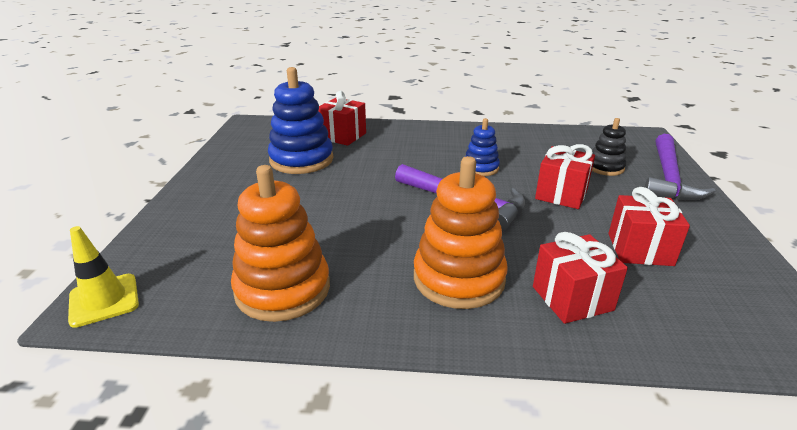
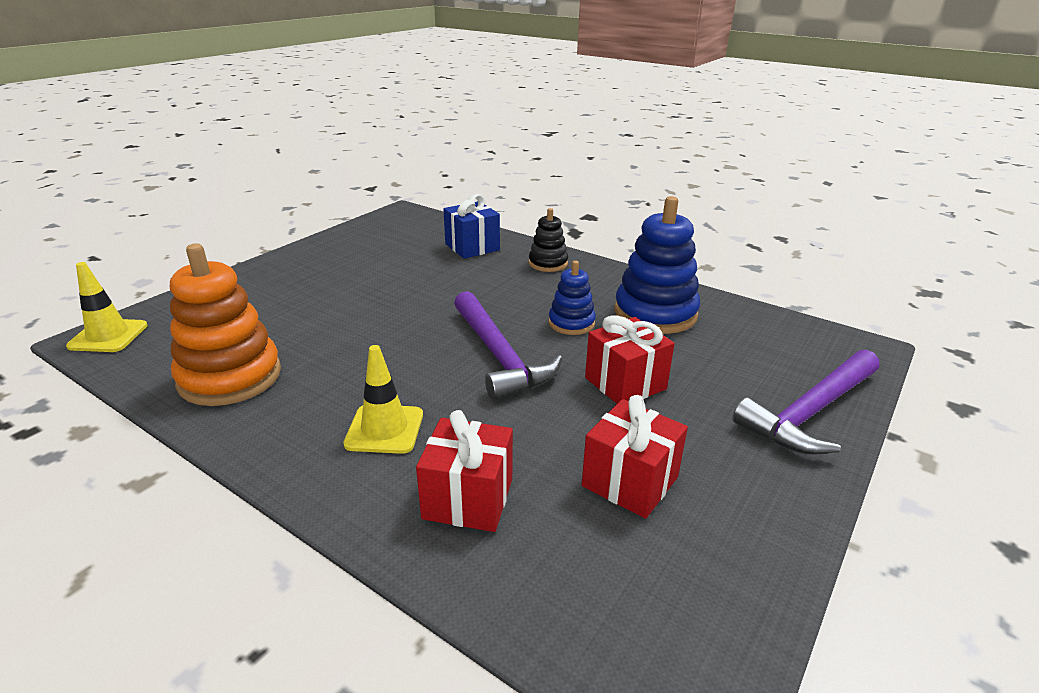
camera: 30 degrees right, 0 degrees up
(301, 160) = (401, 261): blue stacking toy -> blue stacking toy (655, 313)
(342, 136) = (472, 247): red gift -> blue gift
(459, 278) = (384, 429): orange stacking toy -> yellow traffic cone
(605, 167) = (734, 370): black stacking toy -> black stacking toy (548, 263)

